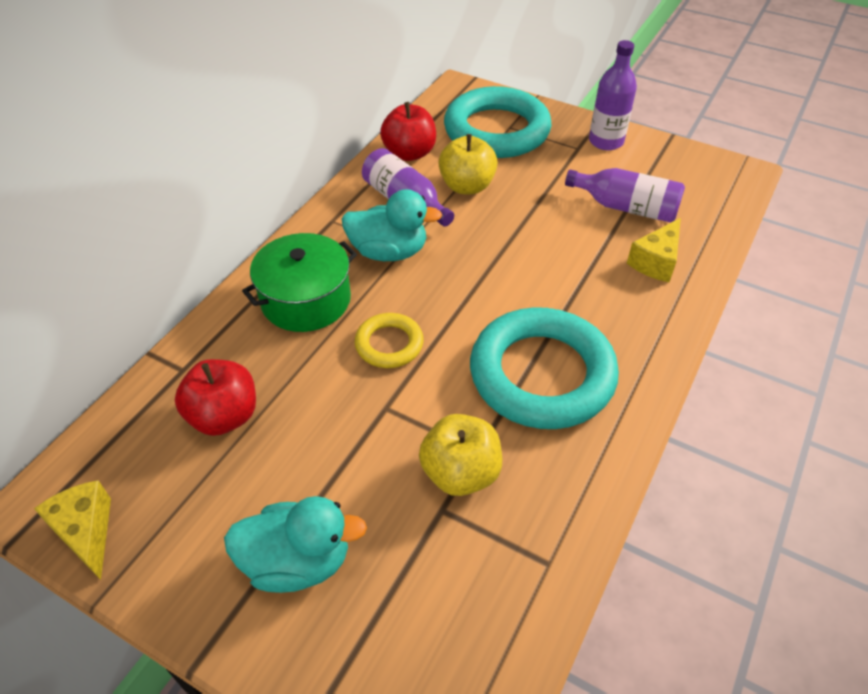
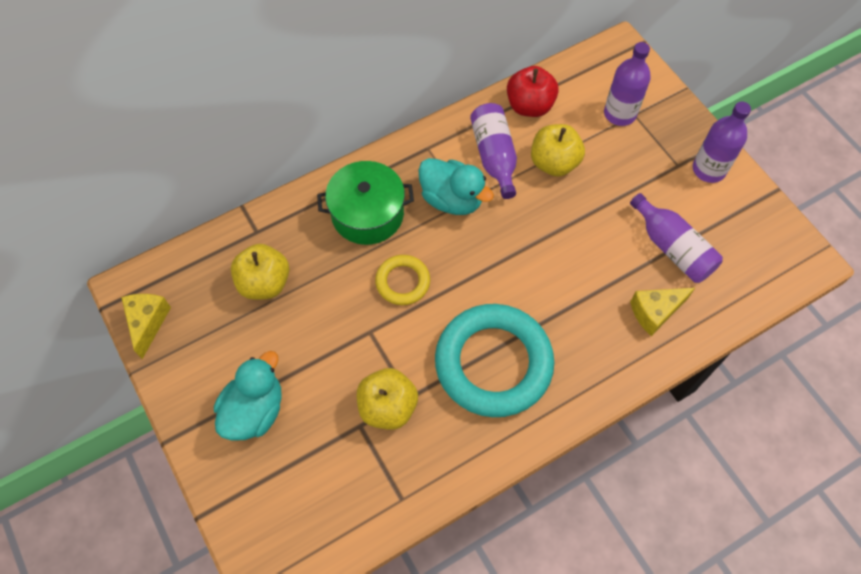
camera: 30 degrees right, 15 degrees up
(224, 416) = (264, 283): red apple -> yellow apple
(298, 561) = (254, 410): turquoise duck -> turquoise duck turned 90 degrees counterclockwise
(496, 130) = (619, 114): turquoise ring -> purple bottle

